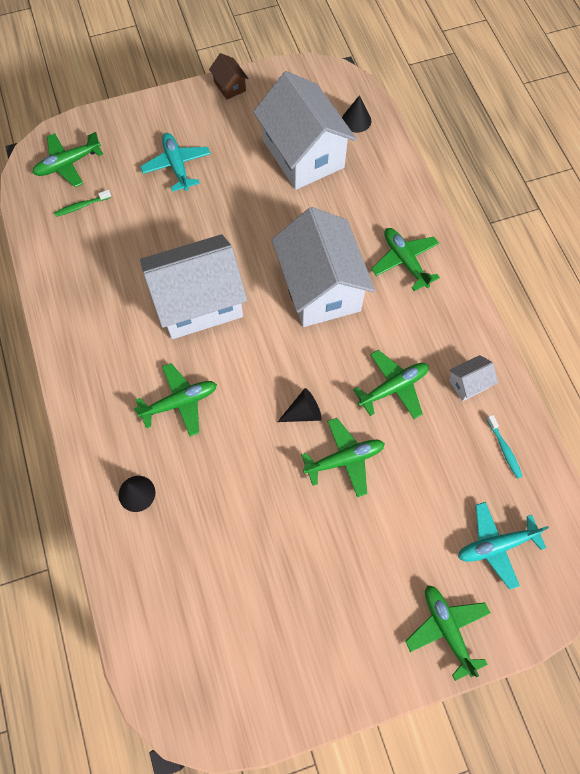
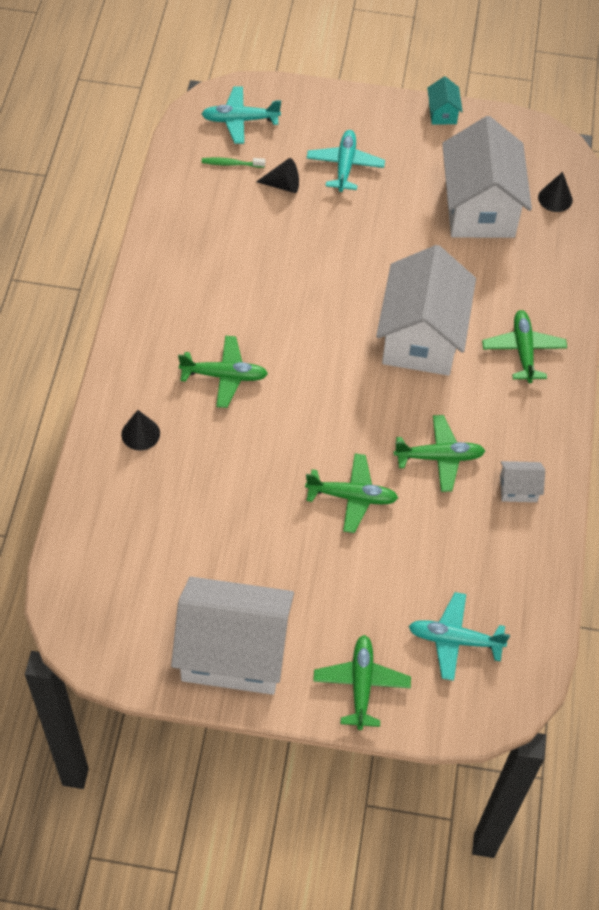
camera: 25 degrees right, 10 degrees down
(68, 164) = (240, 120): green plane -> turquoise plane
(198, 302) = (293, 297): white house -> white house (234, 652)
(229, 86) = (442, 113): brown house -> turquoise house
(303, 412) = (337, 438): black cone -> black cone (283, 185)
(504, 449) = (517, 563): turquoise toothbrush -> none

